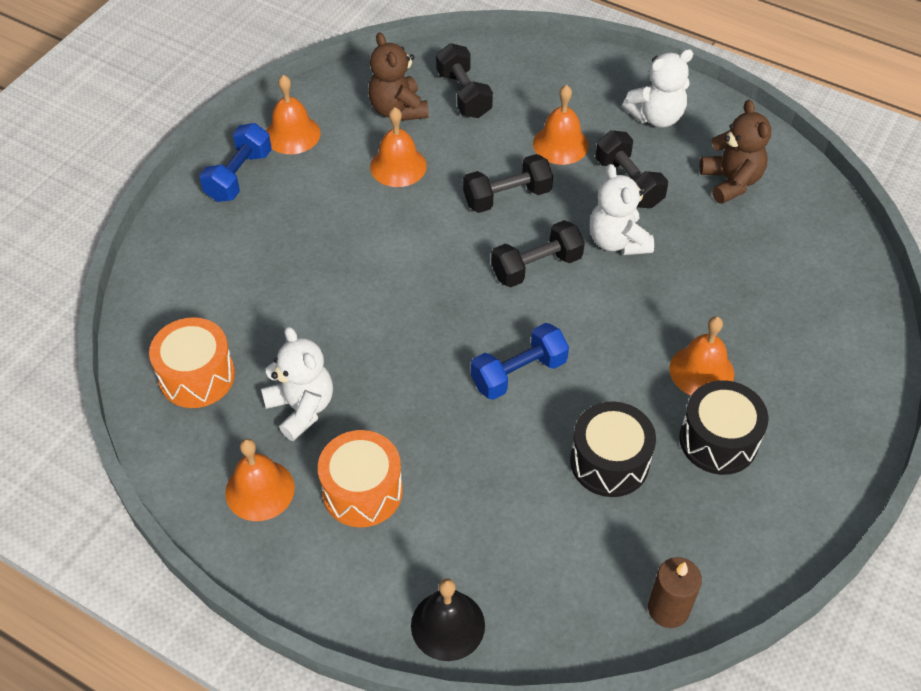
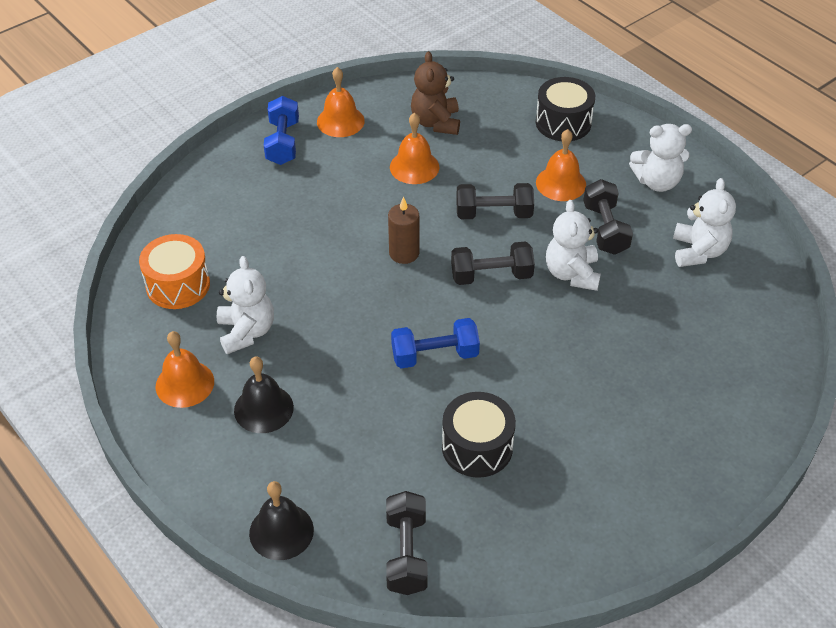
camera: 20 degrees right, 5 degrees down
(239, 176) = (283, 143): blue dumbbell -> blue dumbbell turned 45 degrees counterclockwise
(362, 491) = (263, 408): orange drum -> black bell
(464, 94) = (497, 124): black dumbbell -> black dumbbell (406, 553)
(668, 609) = (469, 578): brown candle -> brown candle (404, 253)
(701, 371) = (594, 398): orange bell -> none
(718, 440) = (580, 458): black drum -> black drum (563, 123)
(731, 182) = (698, 251): brown teddy bear -> white teddy bear

